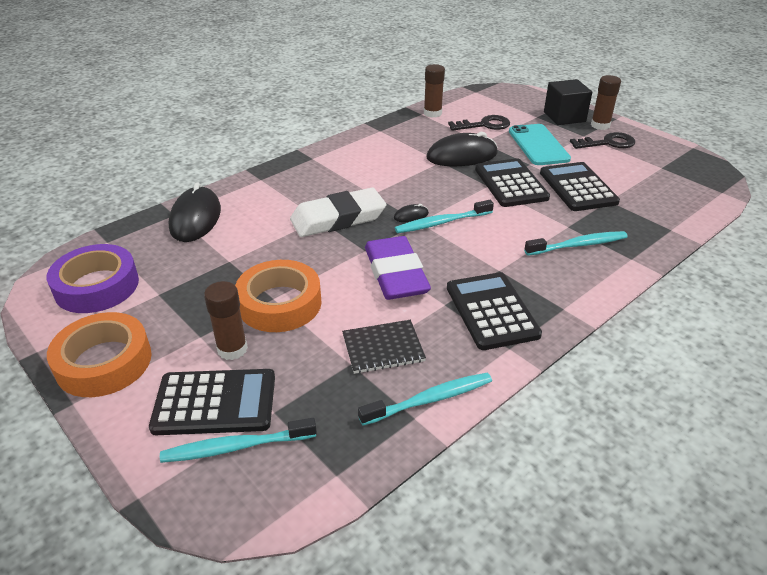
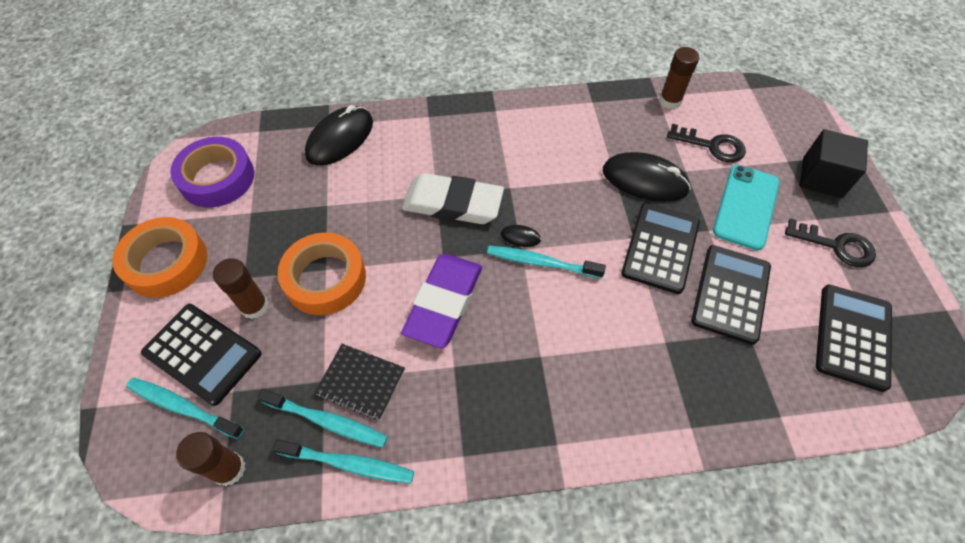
camera: 35 degrees right, 20 degrees up
(491, 311) = (487, 402): black calculator -> black calculator (852, 337)
(578, 245) = (651, 374): turquoise toothbrush -> turquoise toothbrush (327, 421)
(600, 125) = (855, 213): brown glue stick -> brown glue stick (229, 469)

